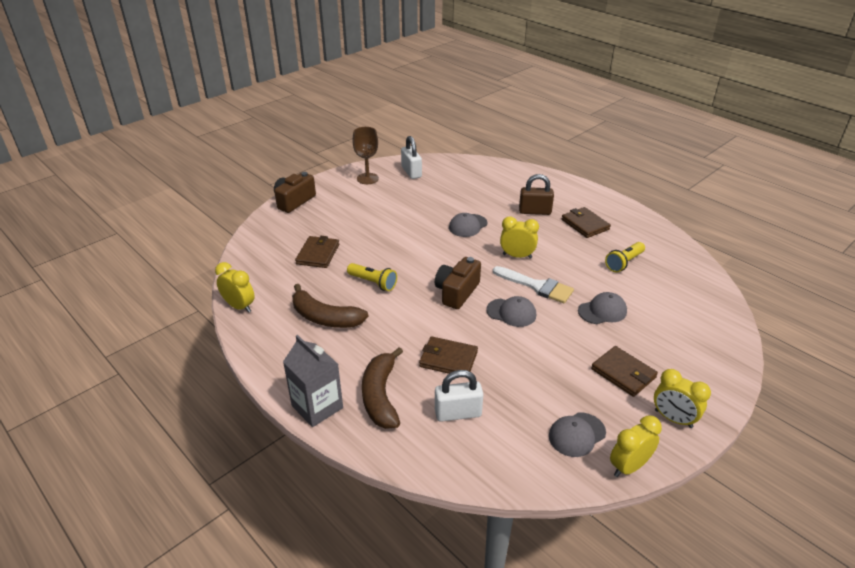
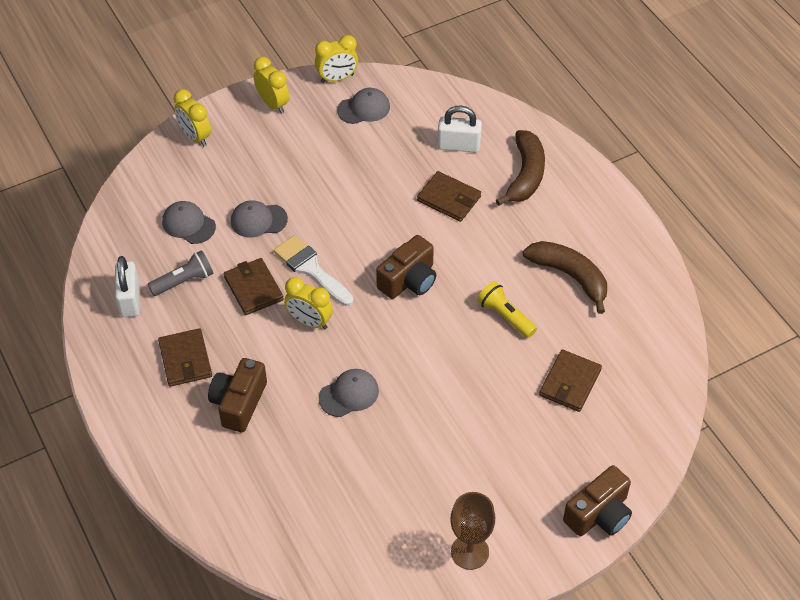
camera: 165 degrees left, 15 degrees up
(239, 306) = (670, 313): yellow clock -> yellow clock (195, 137)
(317, 407) = (586, 177): grey carton -> none
(411, 172) = (390, 554): white padlock -> white padlock (129, 299)
(511, 312) = (359, 239): grey cap -> grey cap (188, 224)
(535, 211) = (239, 403): brown padlock -> brown camera
(623, 373) = (286, 150): brown wallet -> brown wallet (253, 288)
(624, 263) = (184, 281): yellow flashlight -> grey flashlight

